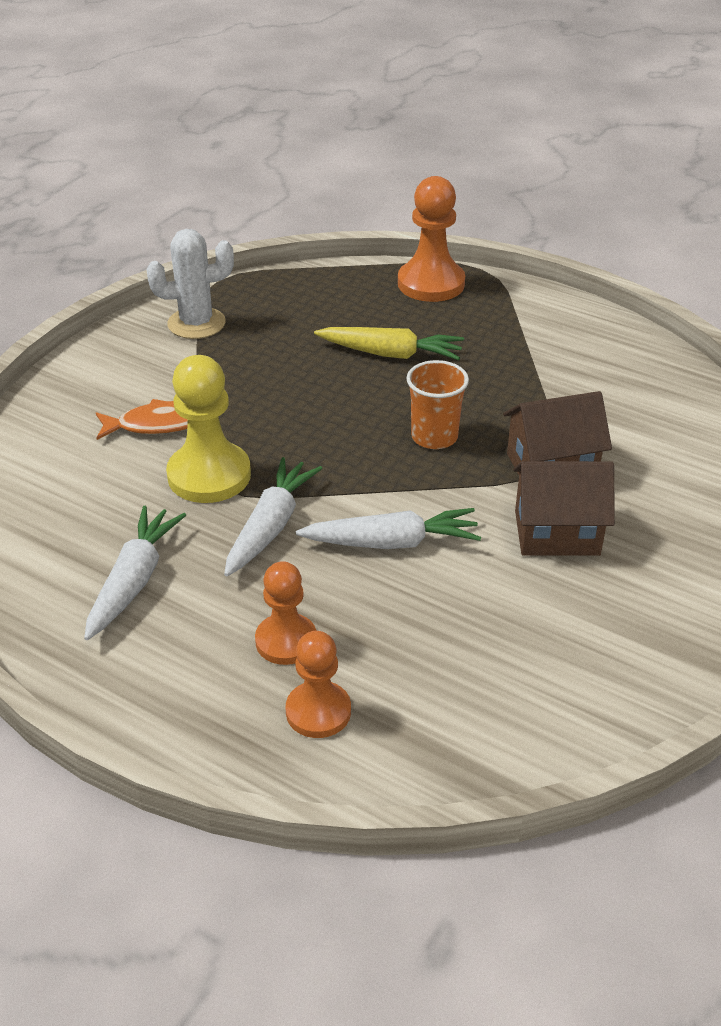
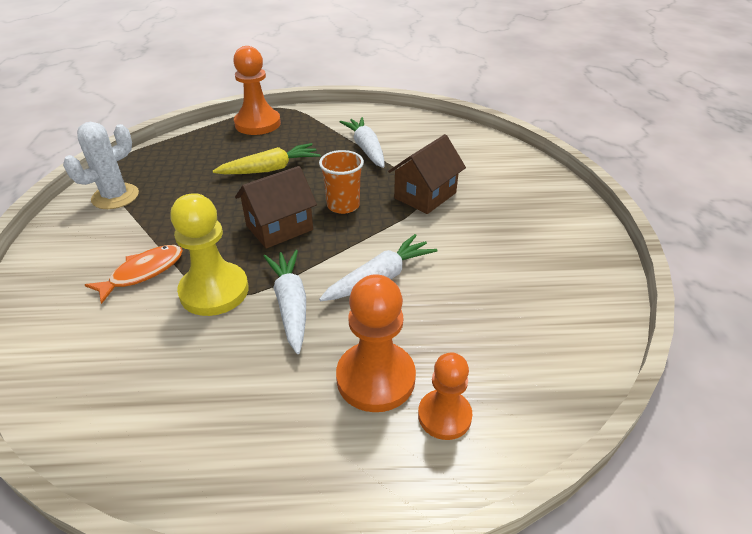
camera: 35 degrees left, 0 degrees up
(134, 581) = (222, 395): white carrot -> white carrot (366, 149)
(286, 641) = (375, 378): orange pawn -> orange pawn, size x1.57
(556, 532) = (465, 229): brown house -> brown house (279, 227)

